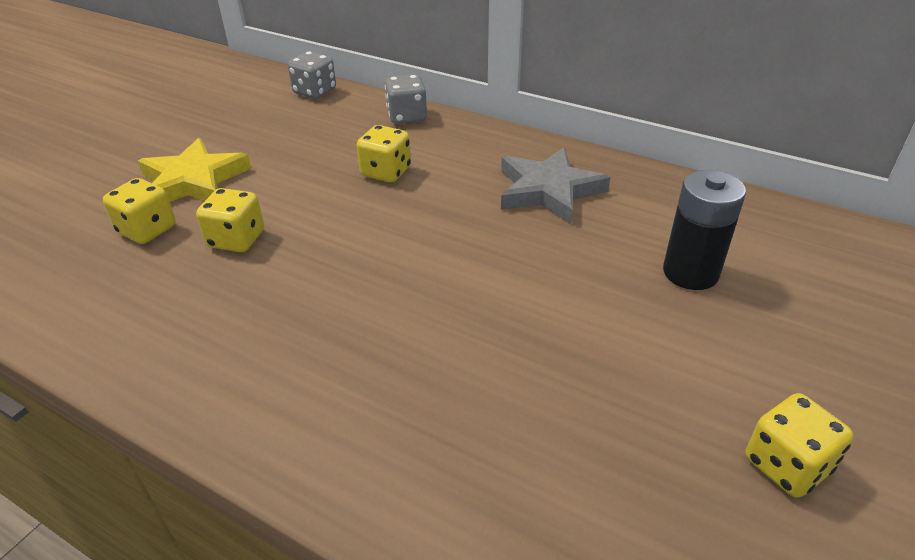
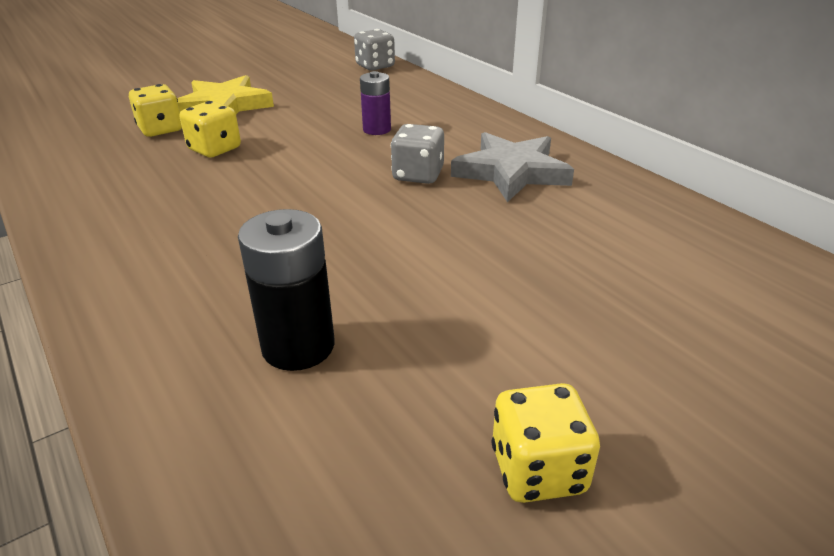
camera: 25 degrees right, 5 degrees down
(386, 172) = (377, 129): yellow dice -> purple battery
(407, 116) = (435, 95): grey dice -> grey dice (418, 175)
(690, 272) = (595, 270): black battery -> black battery (298, 346)

